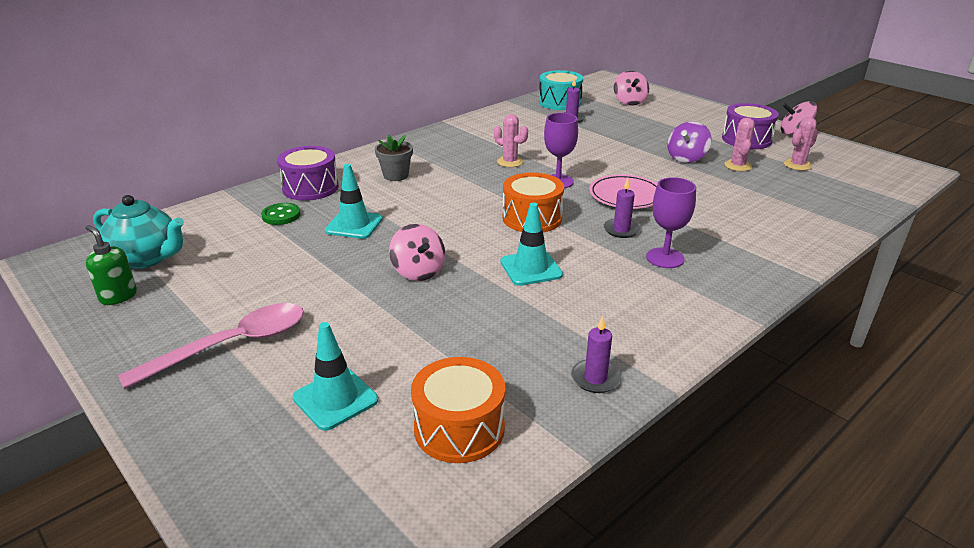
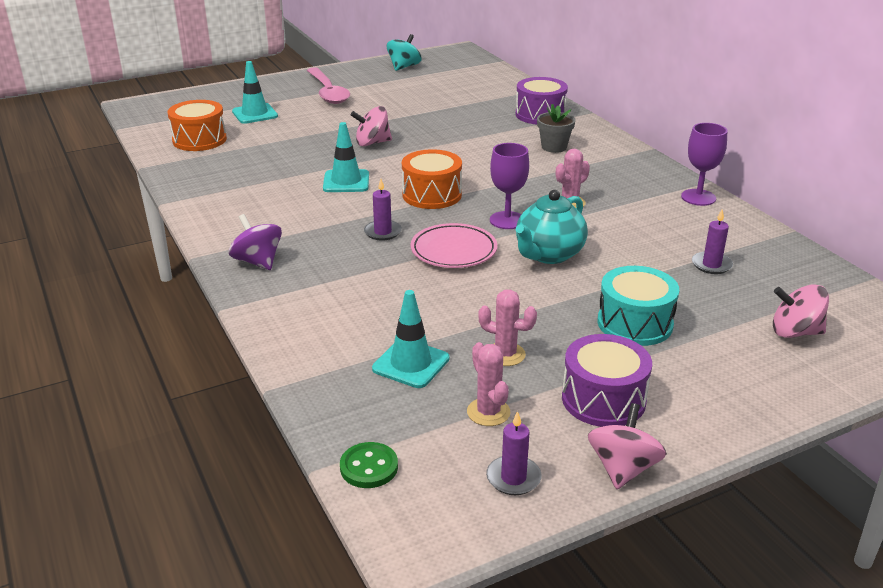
camera: 105 degrees right, 0 degrees up
(118, 296) = (404, 67): green soap dispenser -> turquoise spinning top
(147, 258) = (447, 71): turquoise teapot -> turquoise teapot (548, 254)
(281, 215) = (491, 104): green button -> green button (369, 467)
(354, 225) = (461, 127): turquoise traffic cone -> turquoise traffic cone (411, 364)
(560, 102) = (787, 269): turquoise drum -> turquoise drum (635, 323)
(595, 378) = (199, 181): purple candle -> purple candle (513, 478)
(665, 258) = (318, 241): purple goblet -> purple goblet (698, 197)
(686, 158) = (546, 320): purple spinning top -> purple spinning top (258, 261)

